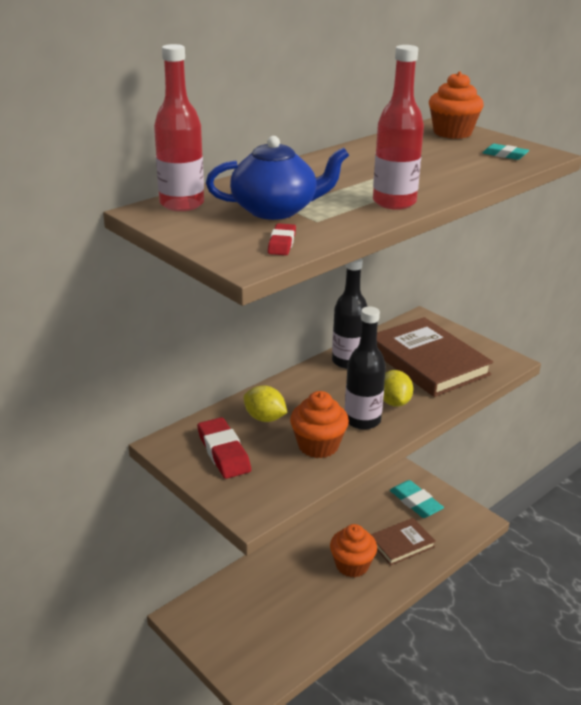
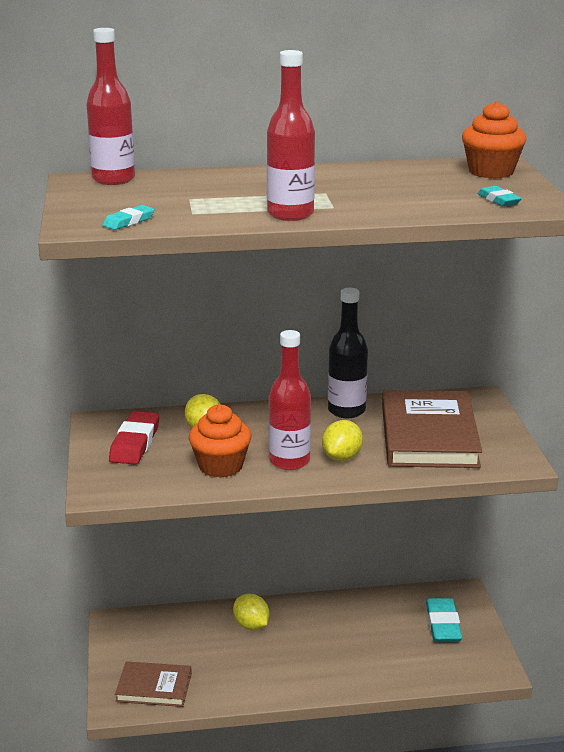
camera: 35 degrees right, 5 degrees down
(276, 210) = (176, 198): blue teapot -> none
(282, 243) = (129, 221): red eraser -> turquoise eraser
(289, 566) = (251, 625): none -> yellow lemon
(352, 565) = (312, 651): orange cupcake -> none
(362, 420) = (289, 461): black bottle -> red bottle
(401, 543) = (384, 654): brown book -> brown book (154, 687)

